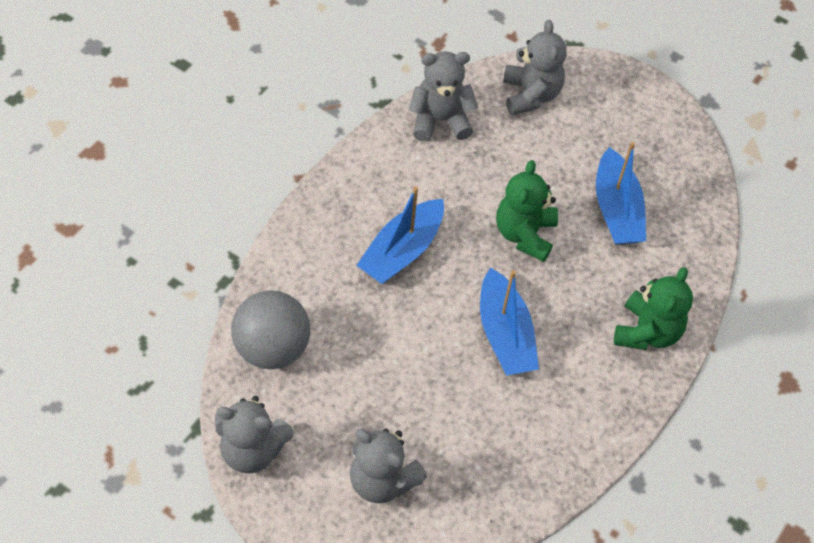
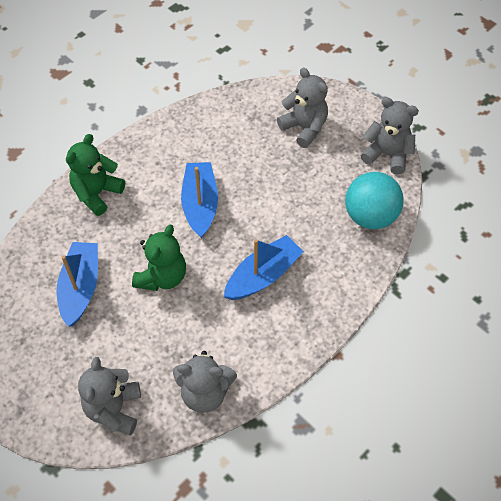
camera: 165 degrees left, 0 degrees up
(272, 348) = (370, 216): grey ball -> turquoise ball

